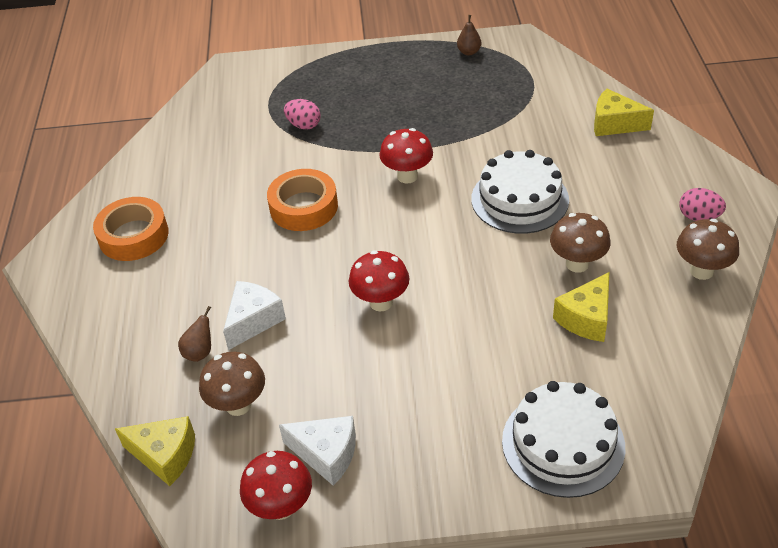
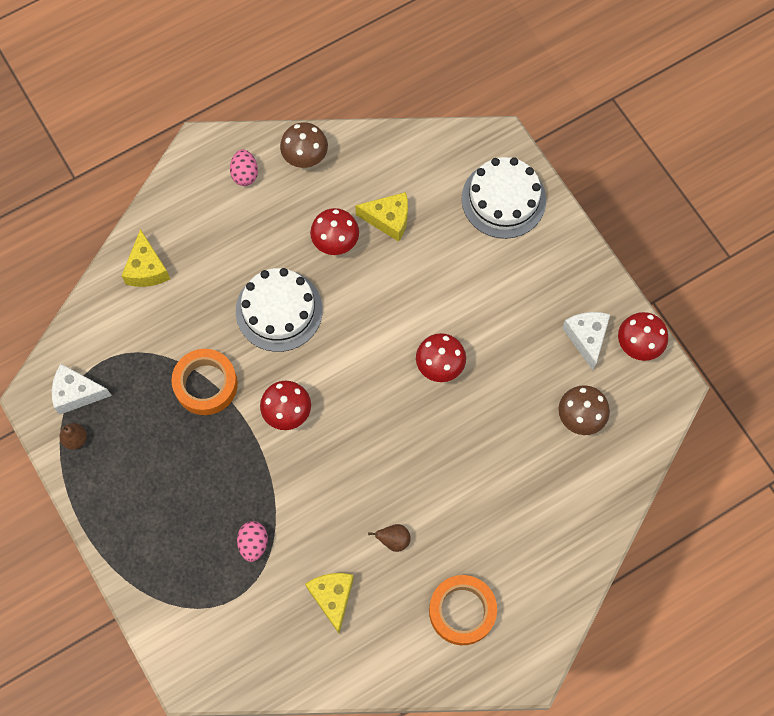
camera: 120 degrees left, 25 degrees up
(165, 456) = (643, 443): yellow cheese -> yellow cheese (332, 597)
(200, 352) = (550, 474): brown pear -> brown pear (393, 540)
(253, 321) = (502, 452): white cheese -> white cheese (77, 393)
(303, 207) = (363, 482): orange tape -> orange tape (206, 384)
(577, 264) = (335, 243): brown mushroom -> red mushroom

